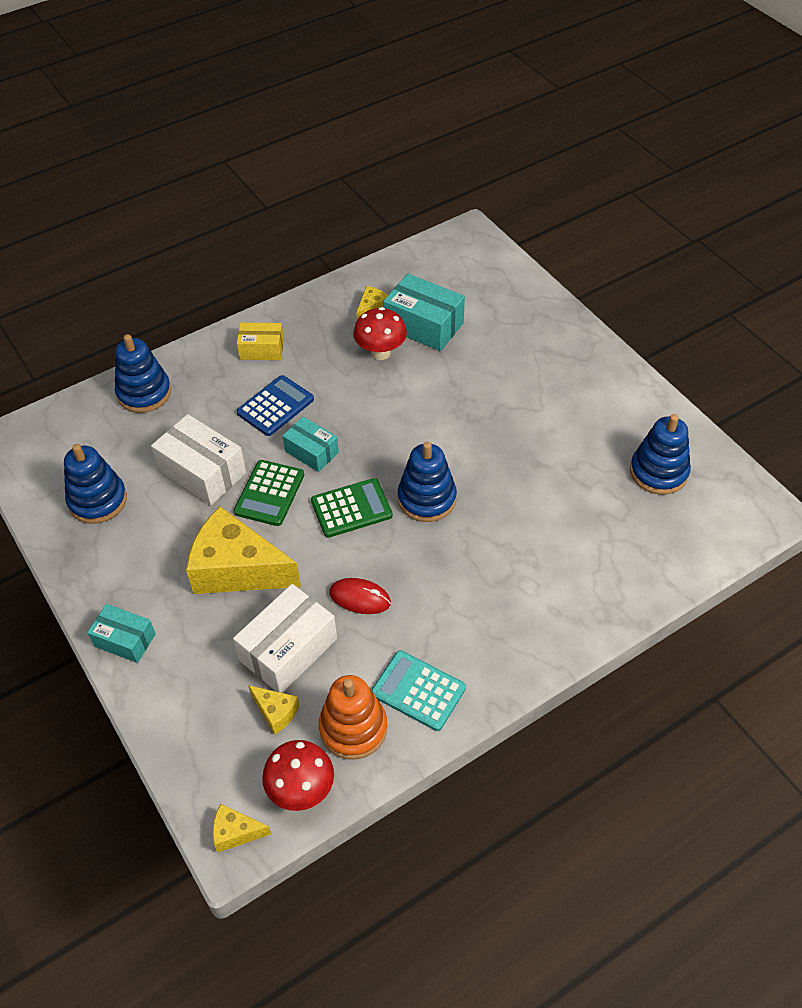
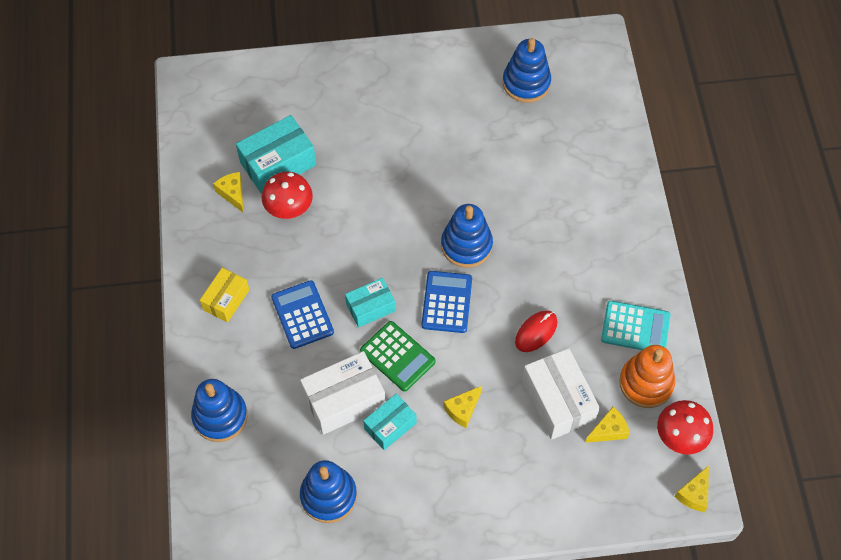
camera: 65 degrees left, 10 degrees up
(125, 640) = (489, 519): turquoise box -> turquoise box (390, 426)
(237, 569) = (462, 409): yellow cheese -> yellow cheese, size x0.44
(351, 508) = (446, 302): green calculator -> blue calculator
(418, 691) = (635, 327): turquoise calculator -> turquoise calculator turned 135 degrees counterclockwise

